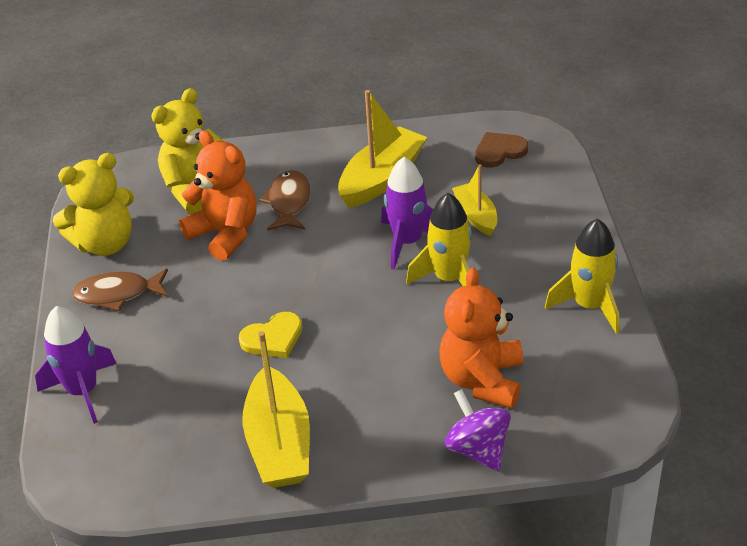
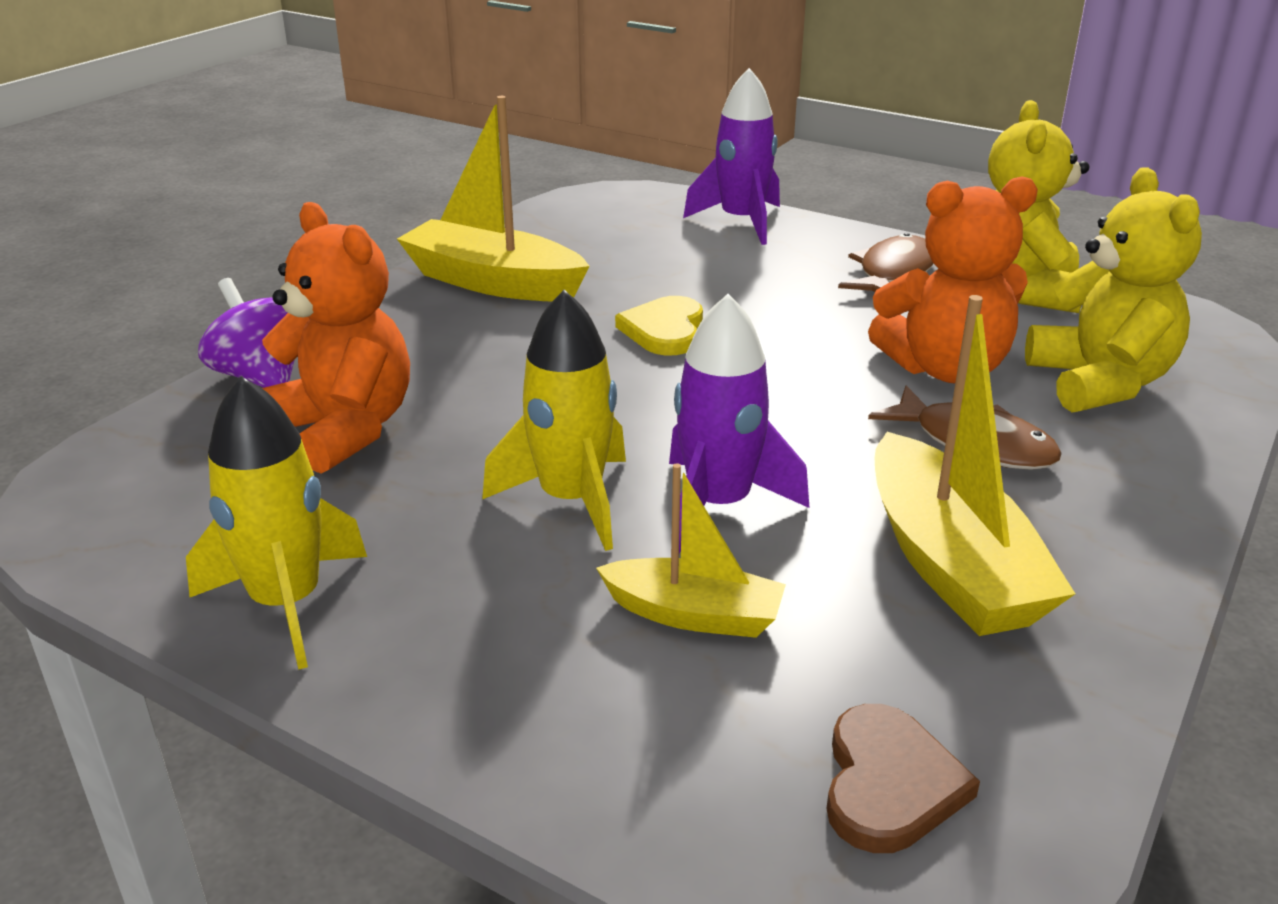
camera: 125 degrees right, 10 degrees down
(478, 449) = (261, 377): purple spinning top -> purple spinning top turned 135 degrees counterclockwise

